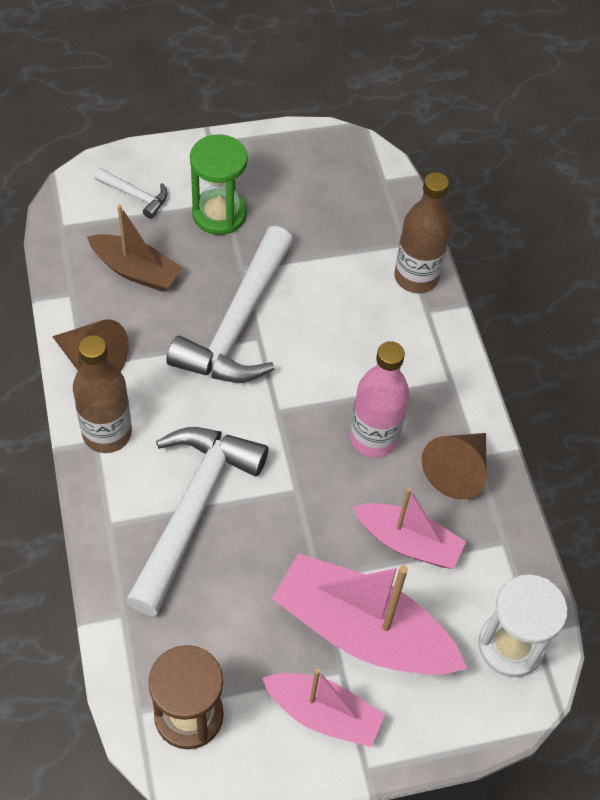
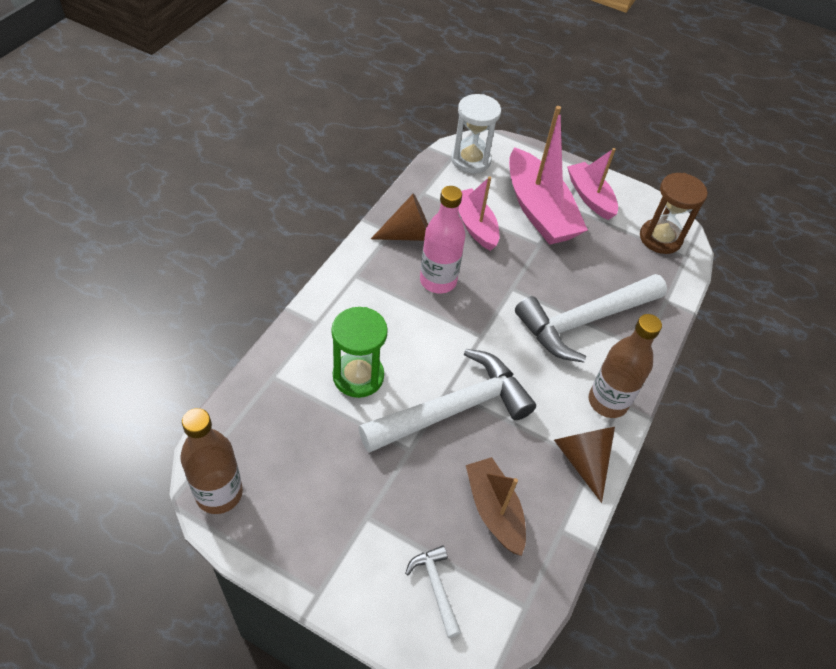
camera: 140 degrees left, 5 degrees down
(219, 214) = (382, 510): green hourglass -> green hourglass (358, 376)
(416, 277) = (296, 348): brown bottle -> brown bottle (219, 493)

